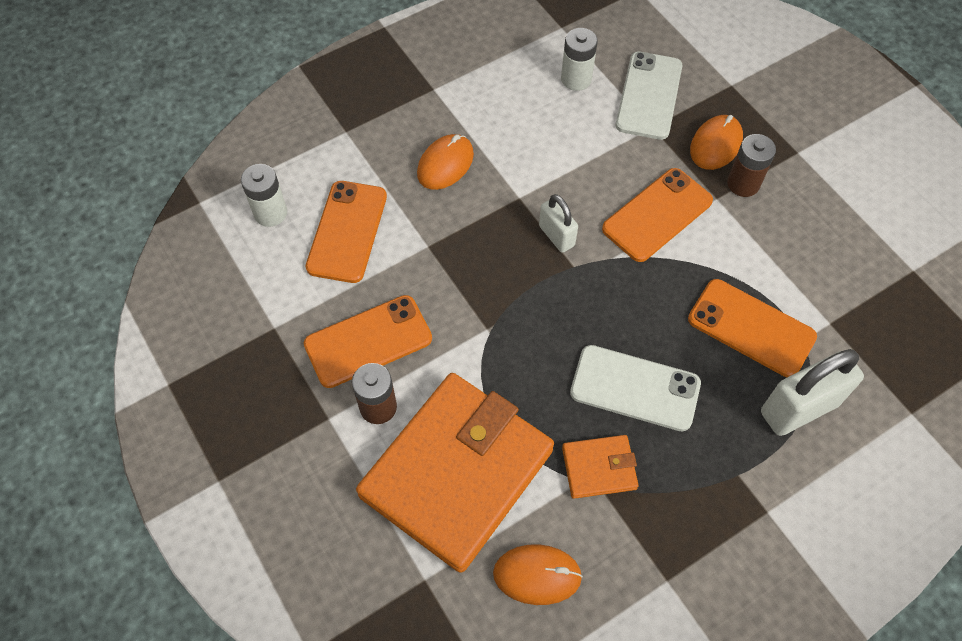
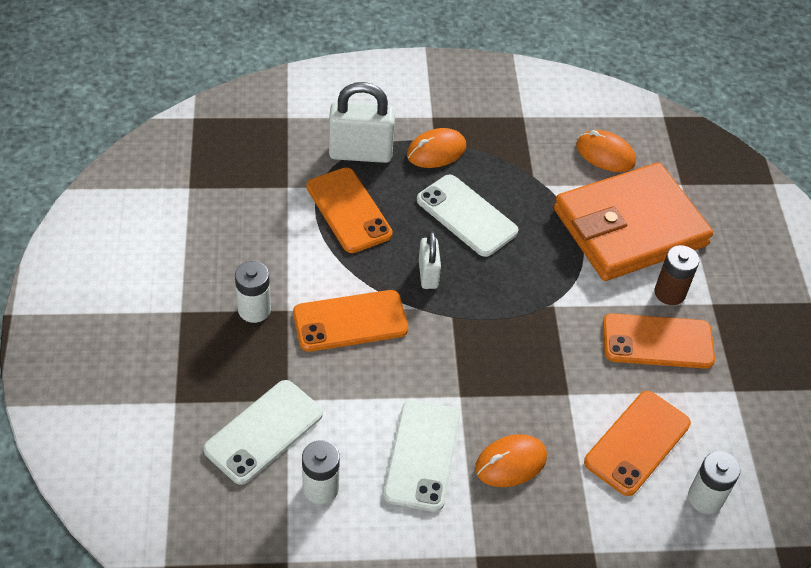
camera: 155 degrees left, 10 degrees down
(518, 136) = (422, 455): none -> white phone
(556, 236) = (449, 347): white padlock -> white padlock (428, 274)
(599, 468) = (526, 185): orange wallet -> none
(716, 145) = (245, 353): orange mouse -> orange mouse (436, 151)
(743, 184) = (254, 310): brown battery -> white battery

